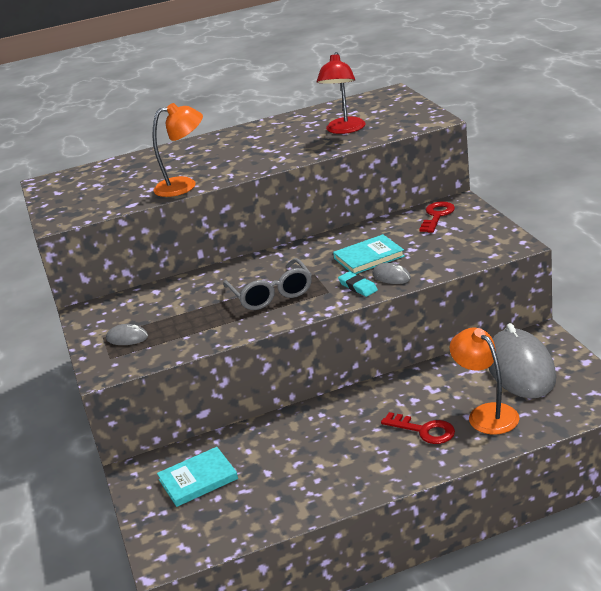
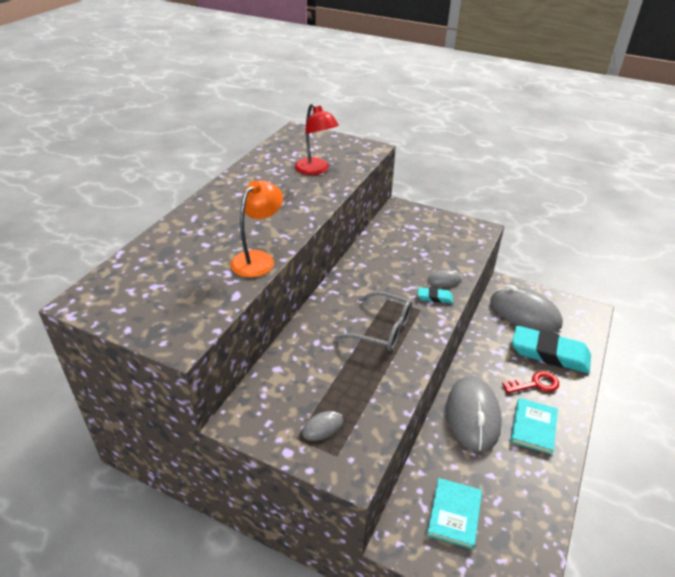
camera: 50 degrees left, 10 degrees up
(321, 425) = (473, 415): none -> grey mouse
(369, 257) = (405, 270): turquoise book -> turquoise book (533, 427)
(437, 216) = (401, 222): red key -> none
(486, 413) = (549, 353): orange lamp -> turquoise eraser

